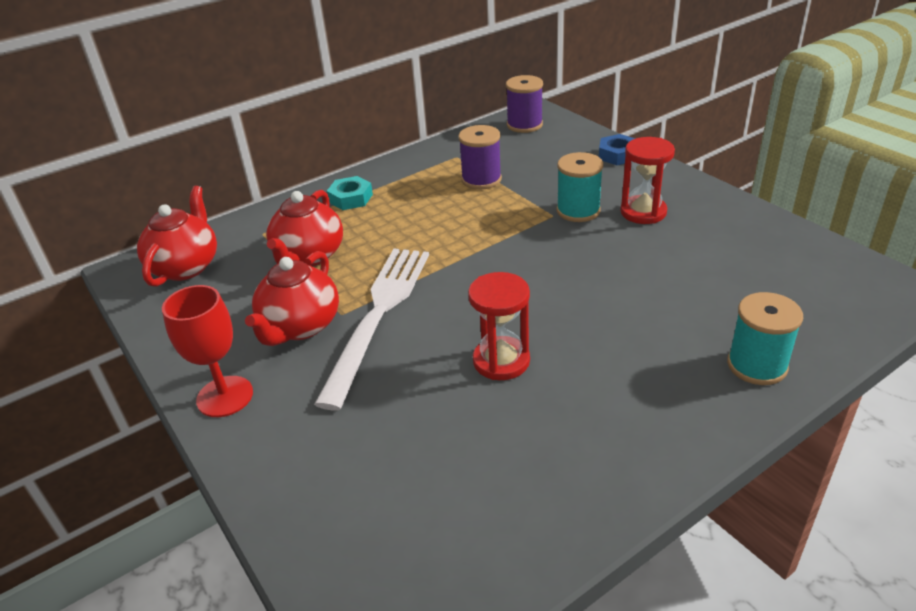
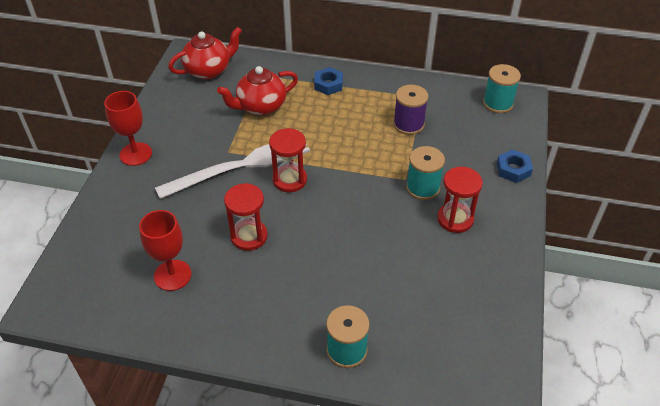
camera: 45 degrees right, 10 degrees up
(300, 326) = (204, 144): red teapot -> none
(351, 198) = (328, 84): turquoise nut -> blue nut
(453, 288) = (289, 180): none -> red hourglass
(487, 462) = (172, 275): none -> red goblet
(524, 125) = (498, 103): purple spool -> turquoise spool

